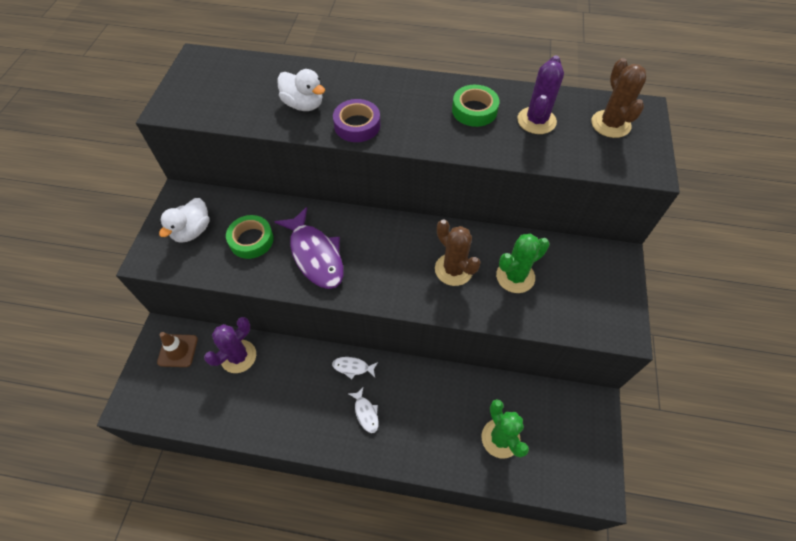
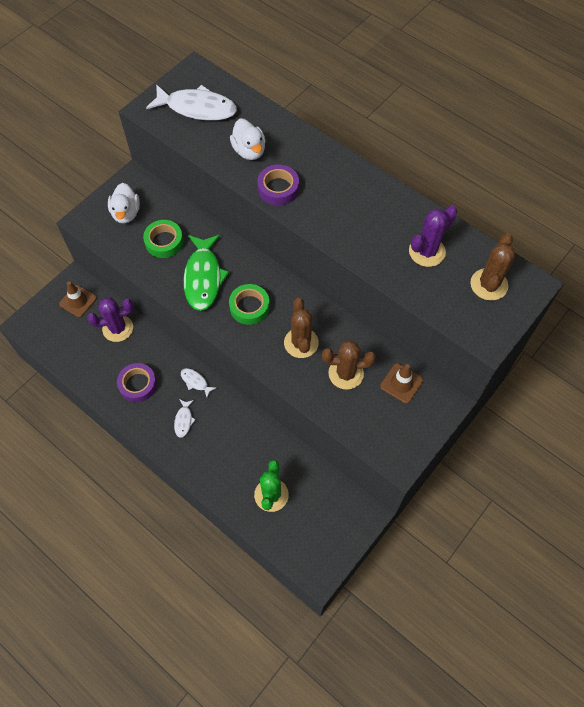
camera: 30 degrees right, 5 degrees up
(192, 231) = (126, 213): white duck -> white duck turned 60 degrees counterclockwise
(222, 88) = (197, 108): none -> white fish
(295, 402) = (138, 384): none -> purple tape
(315, 255) = (203, 277): purple fish -> green fish
(474, 110) = (382, 218): green tape -> green tape (249, 307)
(515, 276) = (346, 373): green cactus -> brown cactus
(569, 260) = (401, 383): none -> brown traffic cone

